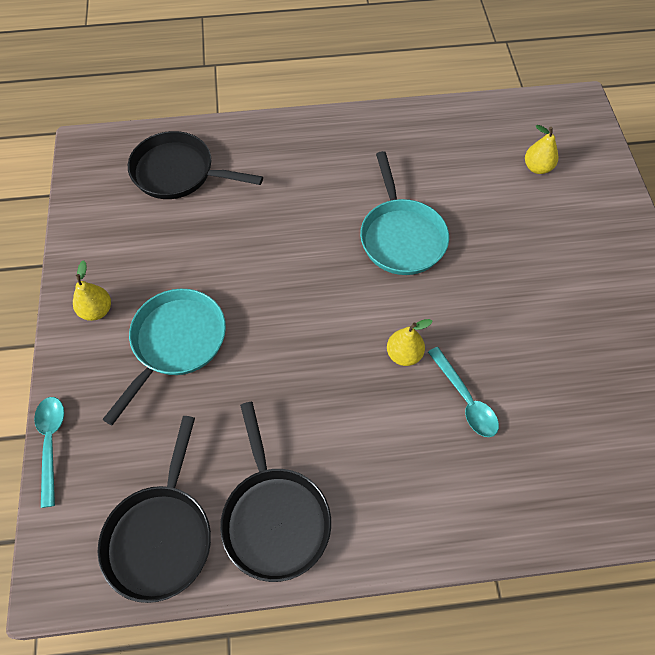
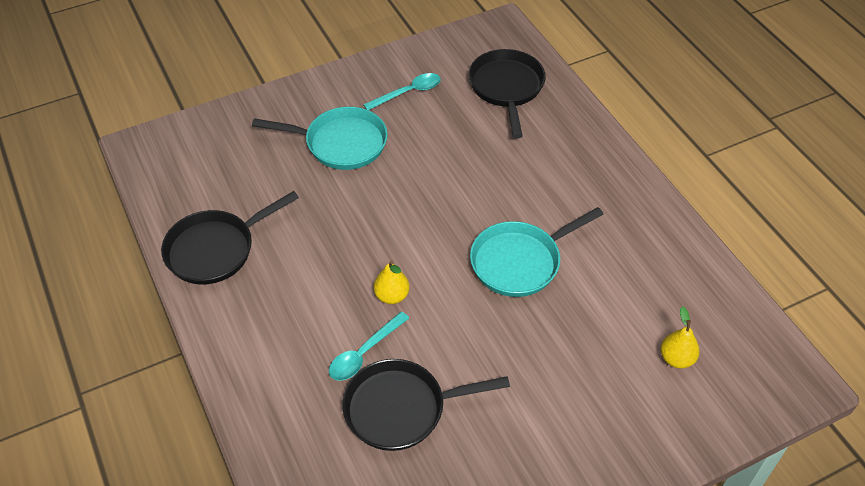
camera: 70 degrees right, 10 degrees down
(51, 443) = (234, 106): turquoise spoon -> turquoise spoon (408, 93)
(97, 310) = (350, 89): yellow pear -> none
(161, 535) = (184, 188): black pan -> black pan (401, 408)

